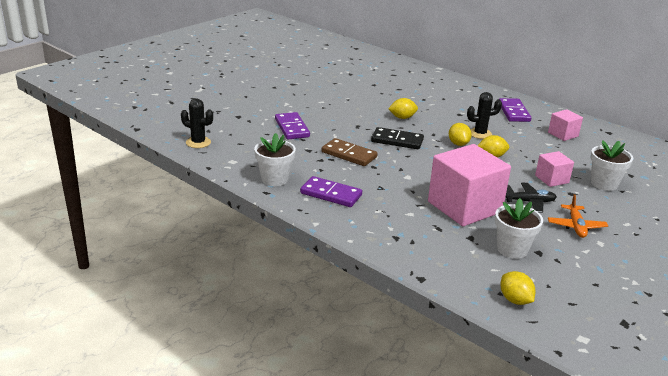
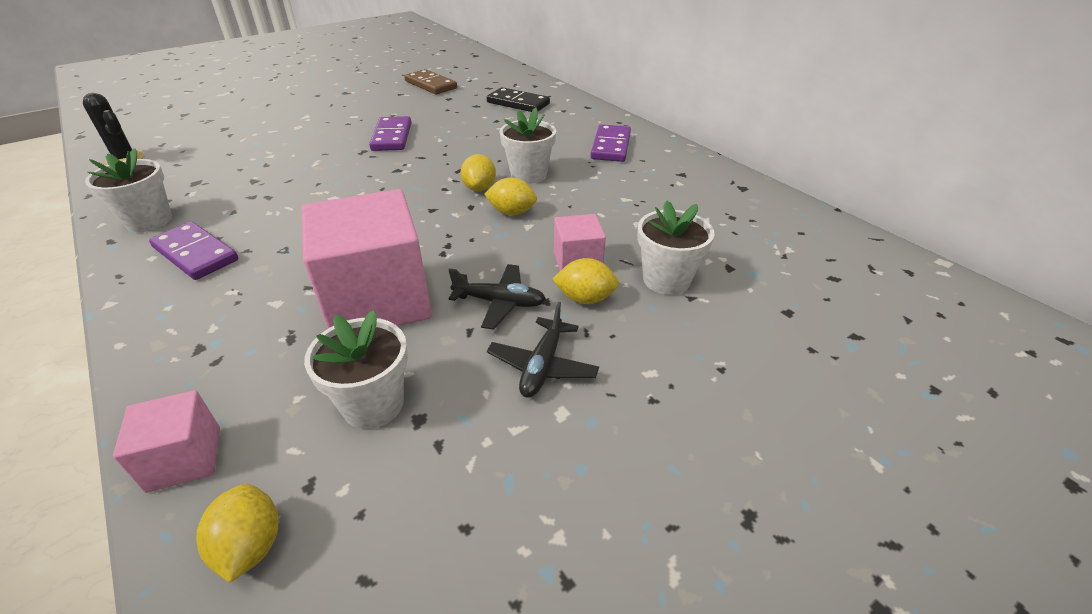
camera: 15 degrees right, 10 degrees up
(292, 128) = (270, 148): purple domino -> purple domino (392, 137)
(349, 154) = (300, 192): brown domino -> brown domino (431, 85)
(397, 141) = (393, 176): black domino -> black domino (518, 103)
(402, 118) = (438, 144): yellow lemon -> yellow lemon (585, 299)
(480, 134) = (528, 175): black cactus -> white flower pot
(563, 134) = (661, 185): pink cube -> pink cube (184, 459)
(576, 226) = (542, 366): orange plane -> black plane

